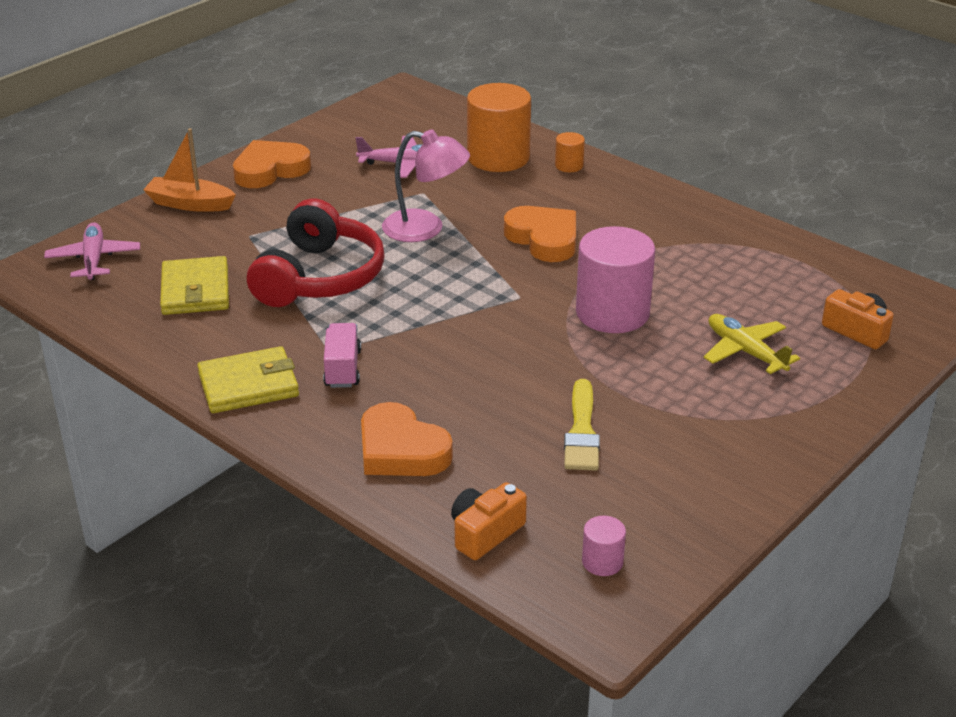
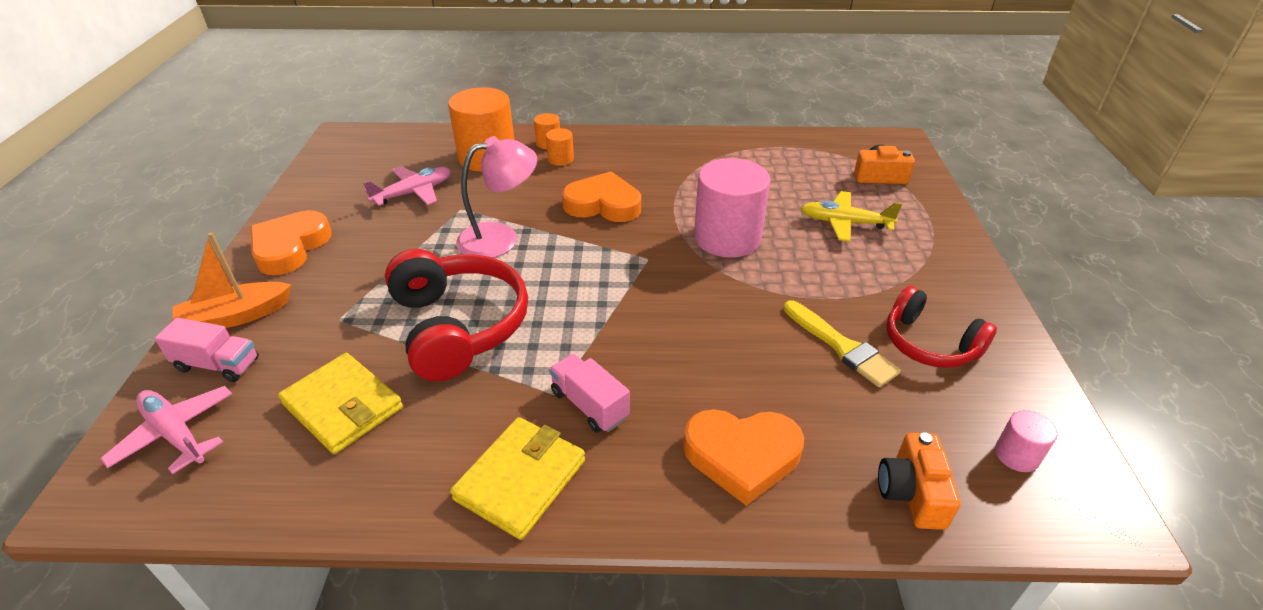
camera: 40 degrees left, 5 degrees up
(151, 230) = (218, 365): none -> pink truck
(560, 184) = (560, 159): none -> orange cylinder
(660, 468) = (929, 344): none -> red headphones

